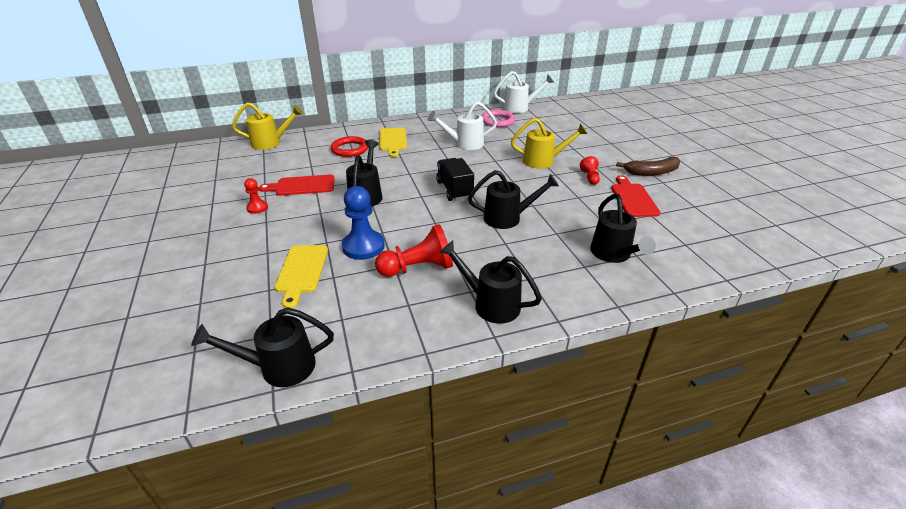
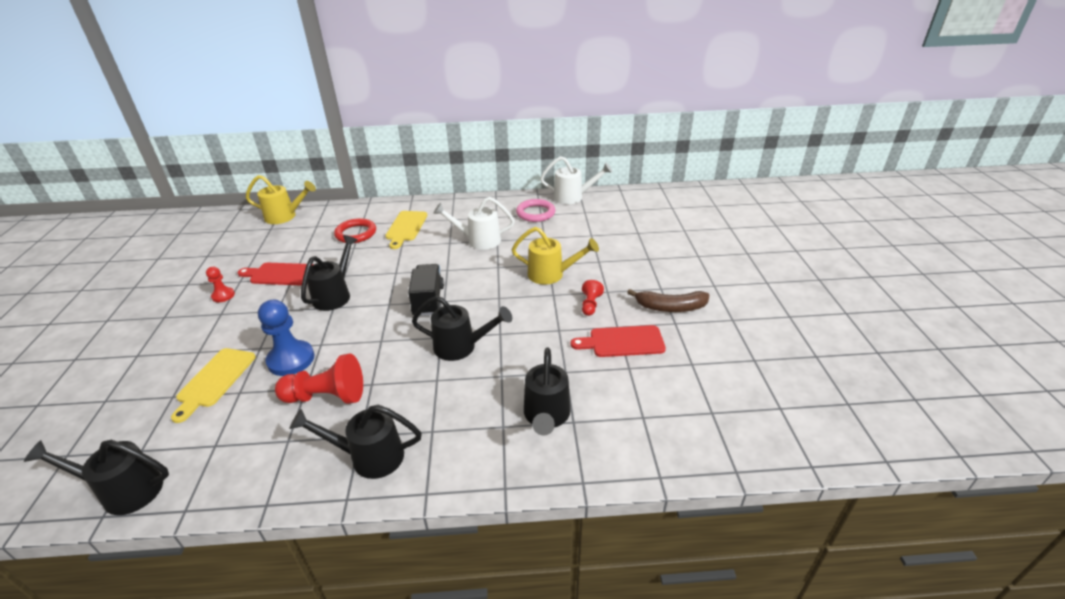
camera: 15 degrees right, 0 degrees up
(491, 304) = (370, 457): black watering can -> black watering can turned 45 degrees counterclockwise
(633, 198) = (622, 342): red cutting board -> red cutting board turned 105 degrees counterclockwise

